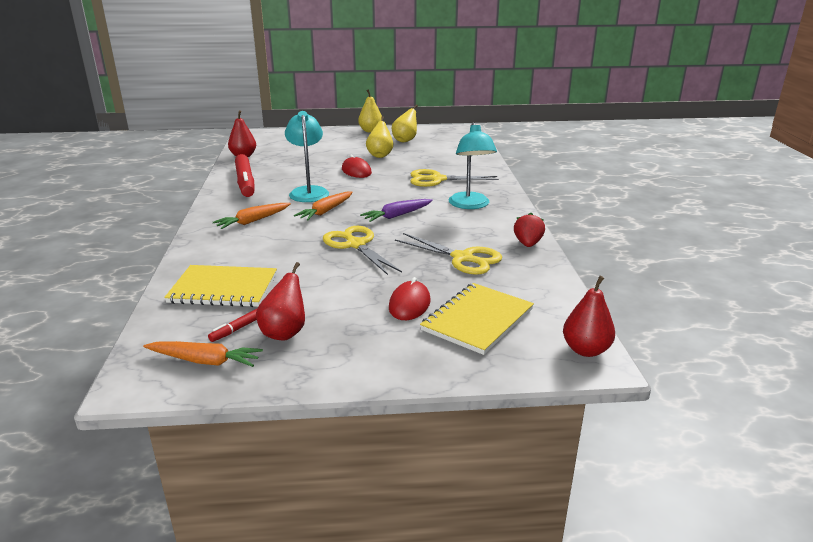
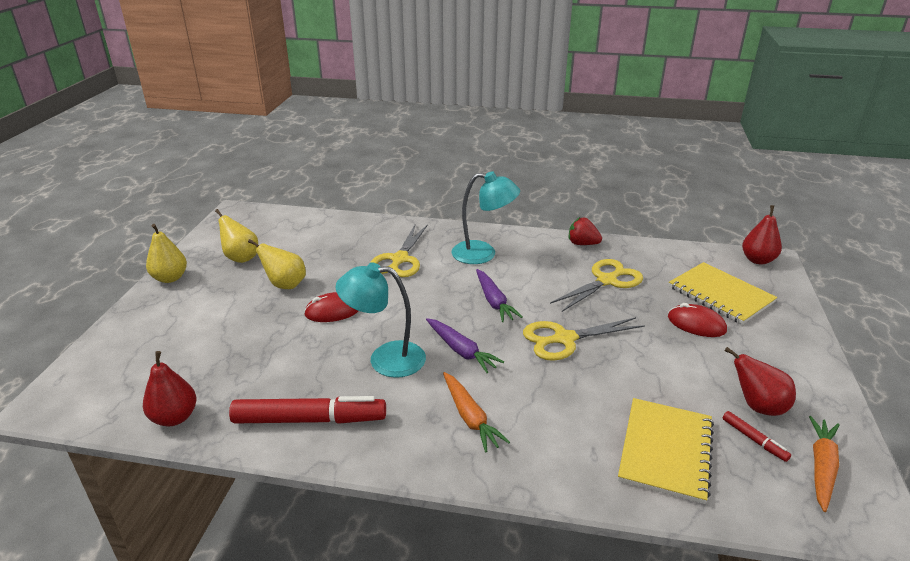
camera: 75 degrees left, 5 degrees up
(326, 211) = (461, 351): orange carrot -> purple carrot

